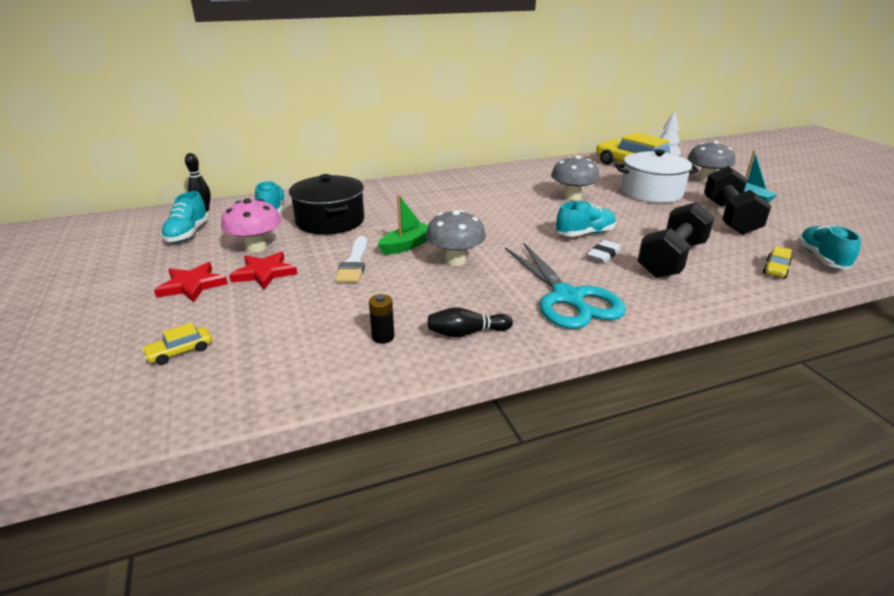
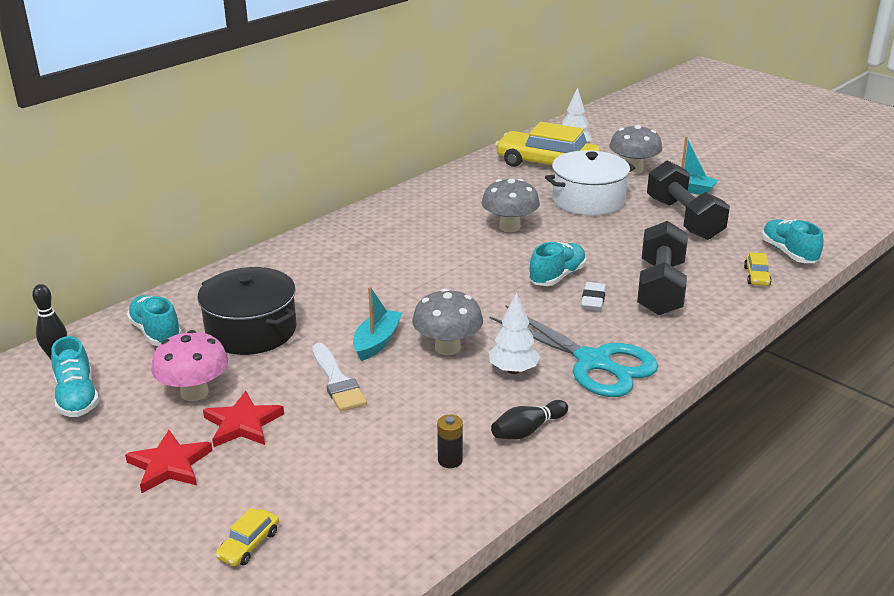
camera: 25 degrees left, 0 degrees up
(406, 245) = (377, 342): green boat -> turquoise boat
(493, 287) = (513, 370): none -> white tree

